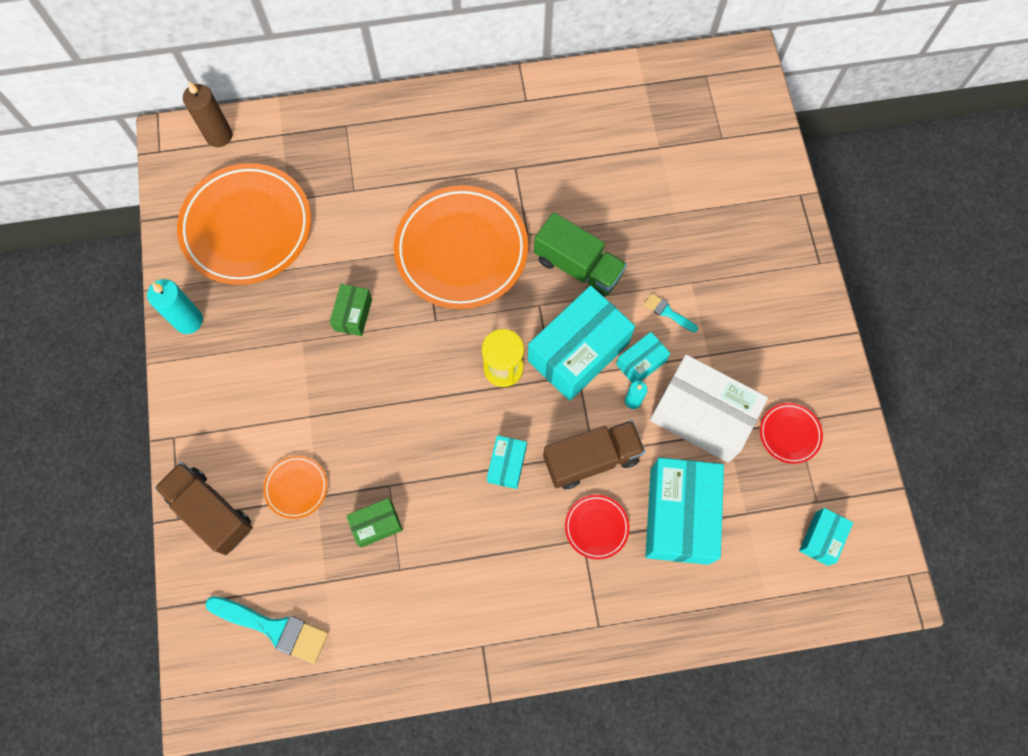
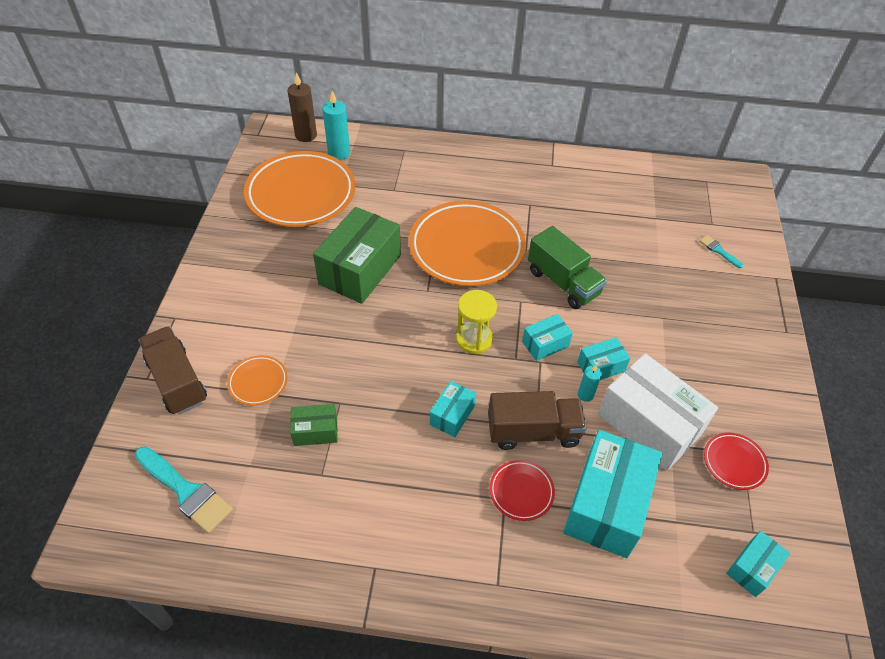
camera: 15 degrees right, 20 degrees down
(188, 321) = (227, 242): turquoise candle -> turquoise candle (339, 153)
(353, 314) = (360, 269): green box -> green box, size x2.04
(578, 352) = (545, 344): turquoise box -> turquoise box, size x0.49
(668, 312) = (635, 334): turquoise brush -> turquoise brush (718, 251)

